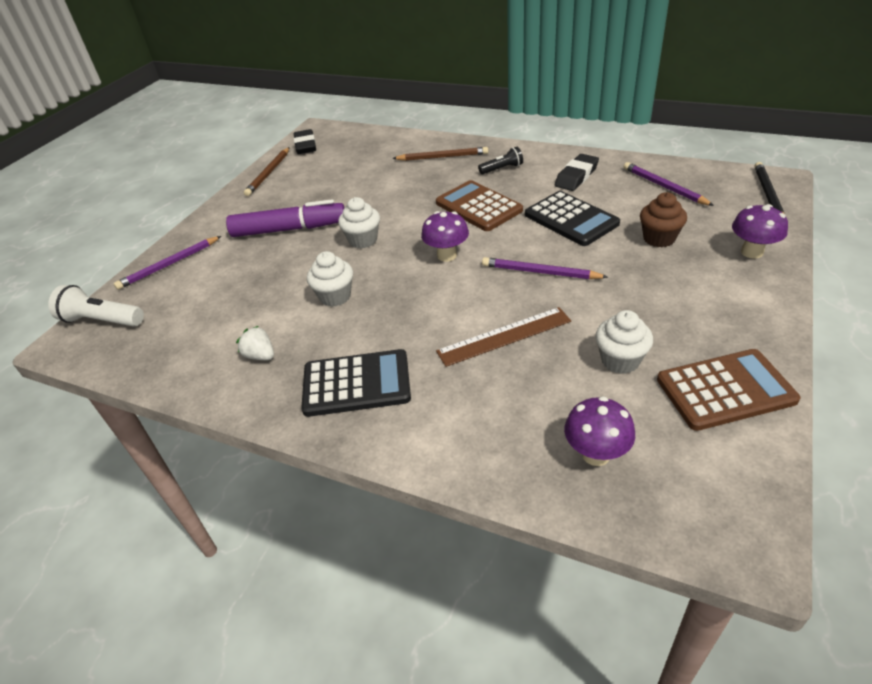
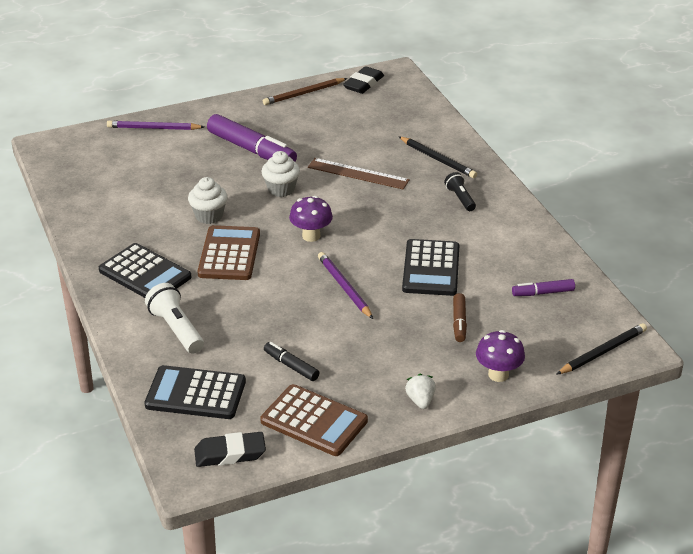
camera: 40 degrees right, 5 degrees down
(102, 320) = (77, 143): white flashlight -> white flashlight (176, 329)
(260, 356) = (123, 223): white strawberry -> white strawberry (420, 401)
(442, 157) = (437, 159): brown pencil -> black pencil
(478, 207) = (390, 216): brown calculator -> brown calculator (229, 254)
(502, 169) = (460, 198): black flashlight -> black flashlight turned 135 degrees counterclockwise
(504, 336) = (256, 307): brown ruler -> brown ruler (358, 173)
(576, 176) = (499, 241): black eraser -> black eraser (230, 454)
(596, 454) = (195, 393): purple mushroom -> black calculator
(620, 360) = (291, 366): white cupcake -> black marker
(659, 238) = (459, 322): brown cupcake -> brown marker
(664, 187) = (543, 293): purple pencil -> purple marker

